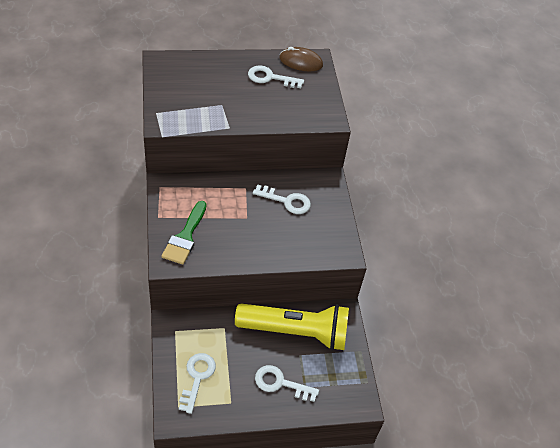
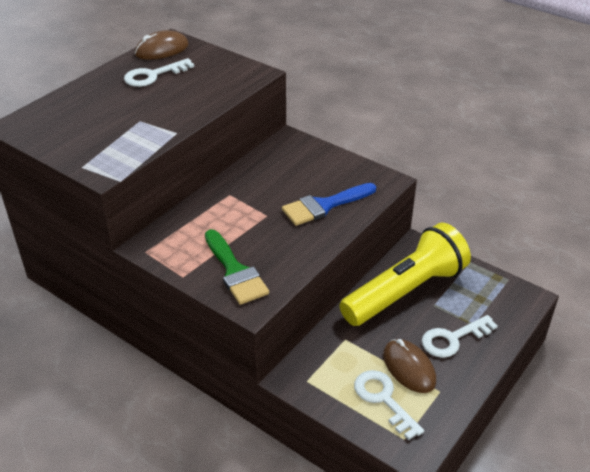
camera: 40 degrees left, 10 degrees down
(233, 375) = (409, 368): none -> brown mouse
(285, 239) = (324, 206): none -> blue brush
(287, 201) = (281, 178): white key -> none

